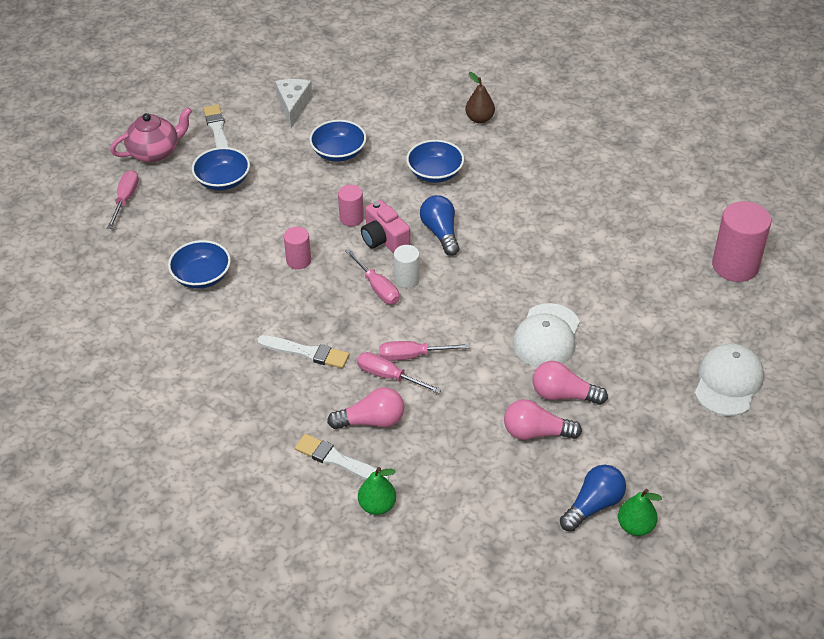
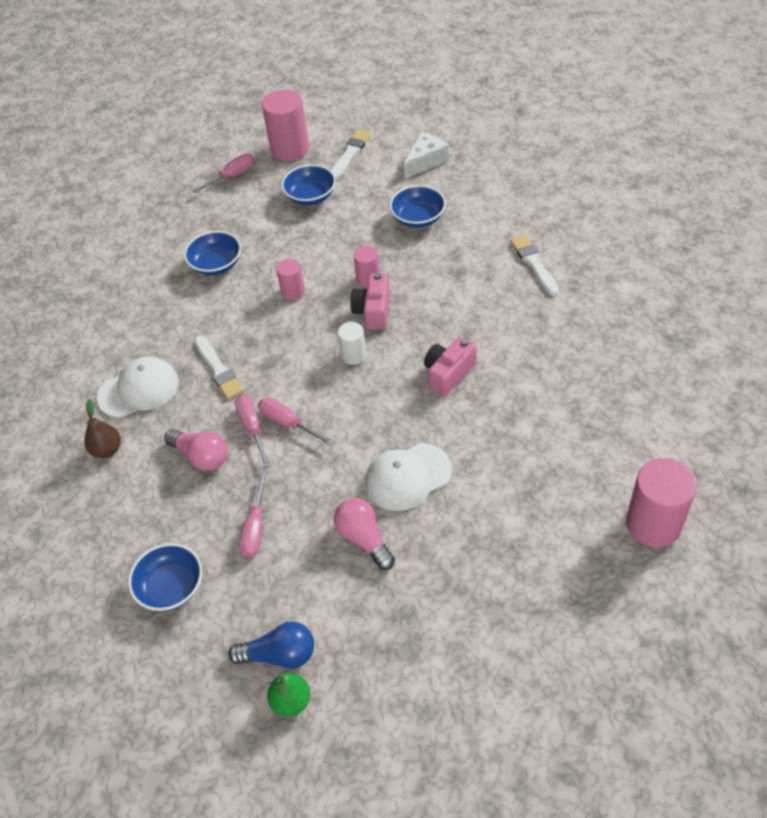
camera: 45 degrees right, 5 degrees up
(155, 152) = (290, 149): pink teapot -> pink cylinder
(338, 460) = (146, 472): white brush -> white brush (534, 264)
(377, 288) = (324, 349): pink screwdriver -> pink screwdriver (255, 528)
(377, 506) = (131, 528): green pear -> none
(435, 173) = (474, 277): blue bowl -> blue bowl (171, 587)
(440, 233) = (422, 331): blue light bulb -> none
(479, 119) = (564, 248): brown pear -> brown pear (107, 449)
(494, 251) = (448, 374): none -> pink camera
(536, 432) = (306, 555): pink light bulb -> none
(728, 382) = (519, 631): white cap -> white cap (139, 390)

